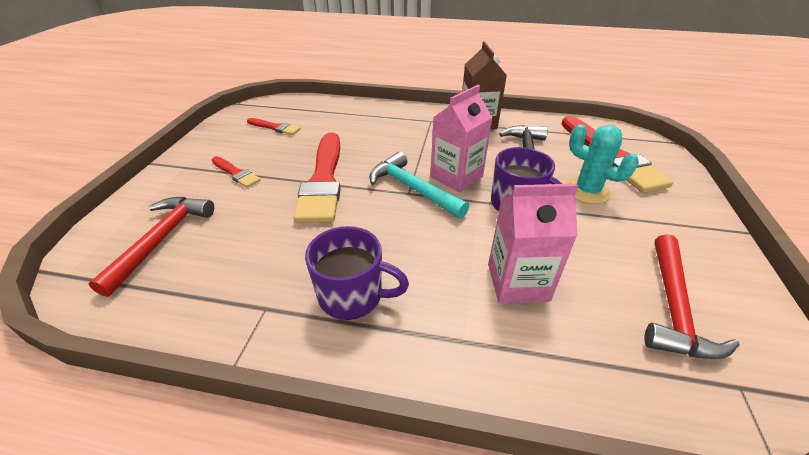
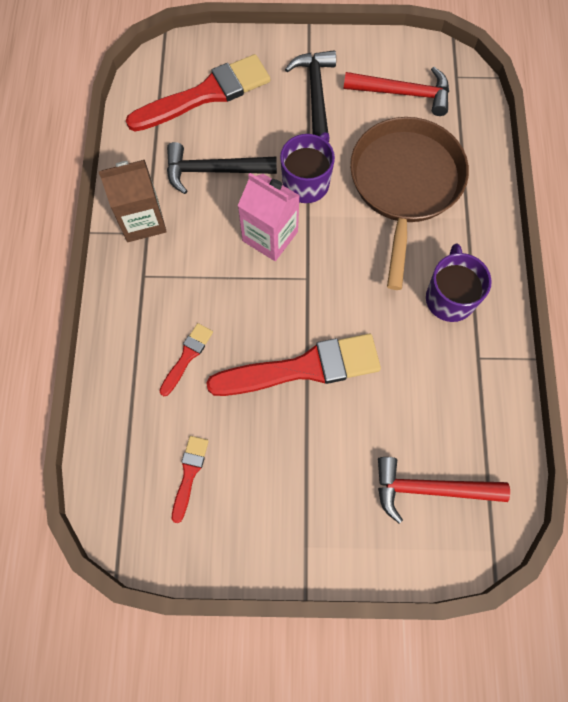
camera: 100 degrees left, 30 degrees up
(236, 173) = (307, 472): red brush -> red brush (187, 356)
(413, 189) = (300, 275): turquoise hammer -> none
(518, 282) = (405, 185): pink carton -> brown pan
(587, 191) = (273, 124): turquoise cactus -> none
(637, 224) = (315, 95): none -> black hammer

